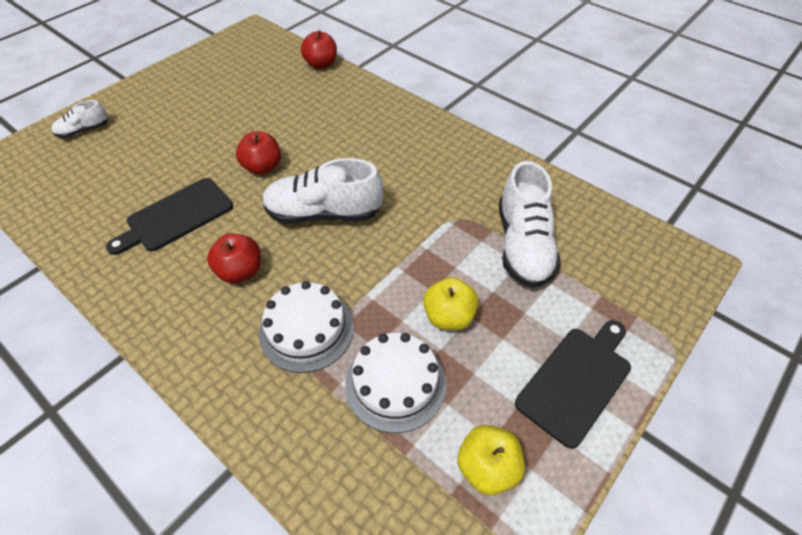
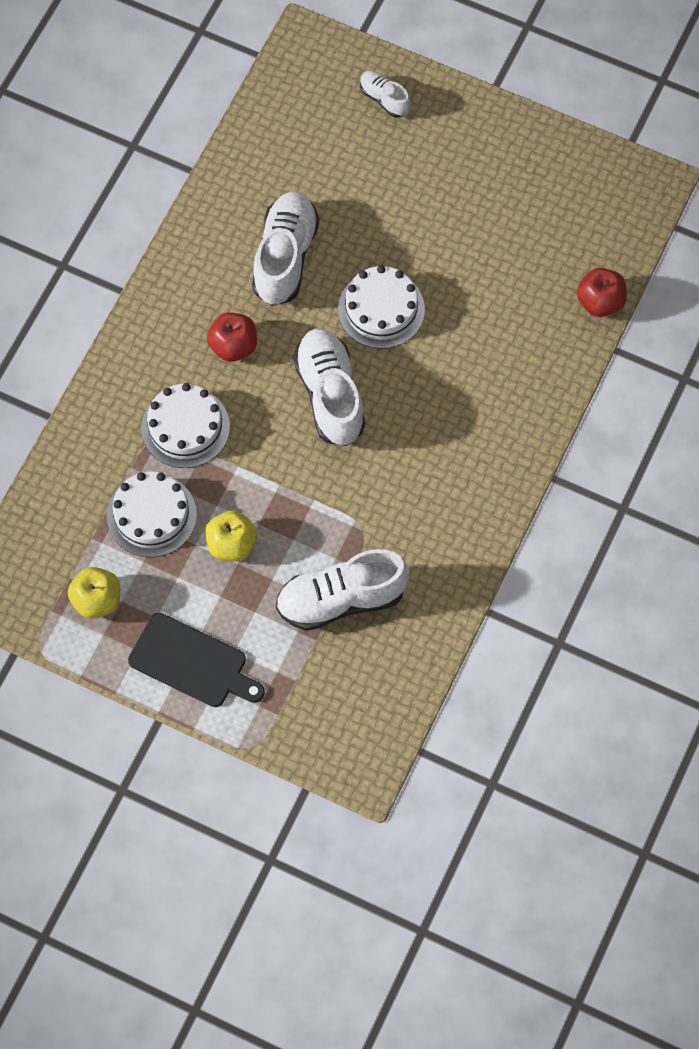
camera: 75 degrees right, 15 degrees up
(176, 216) = (285, 257): black cutting board -> white shoe
(262, 167) = (381, 309): red apple -> white cake

